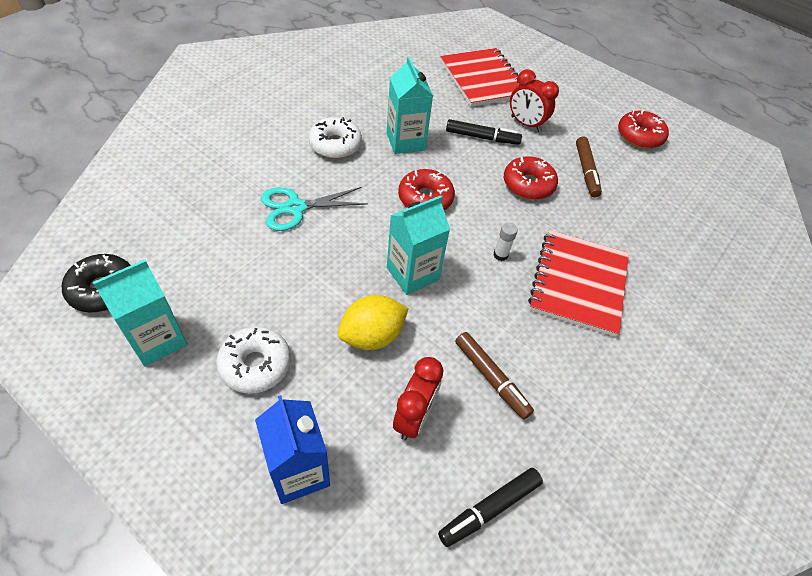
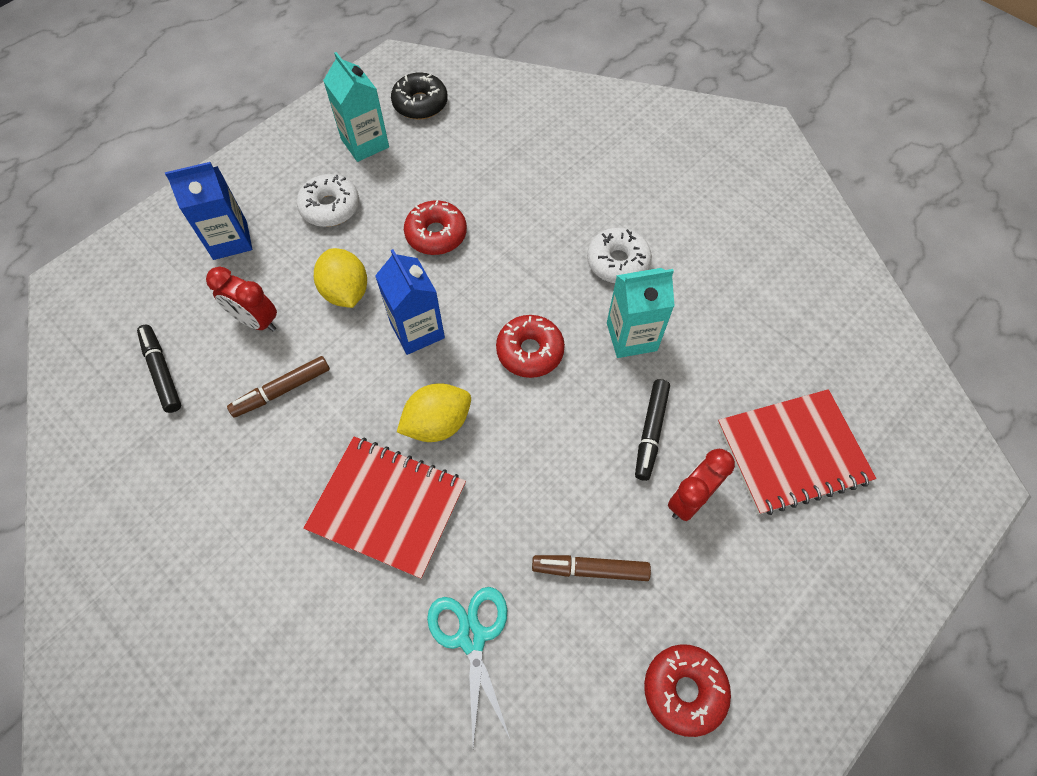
camera: 100 degrees right, 10 degrees up
(295, 207) = (514, 228): turquoise scissors -> turquoise scissors (472, 637)
(412, 274) = (417, 330): turquoise carton -> blue carton
(500, 255) = (437, 423): white glue stick -> yellow lemon
(528, 184) = (558, 478): red donut -> red donut (436, 234)

